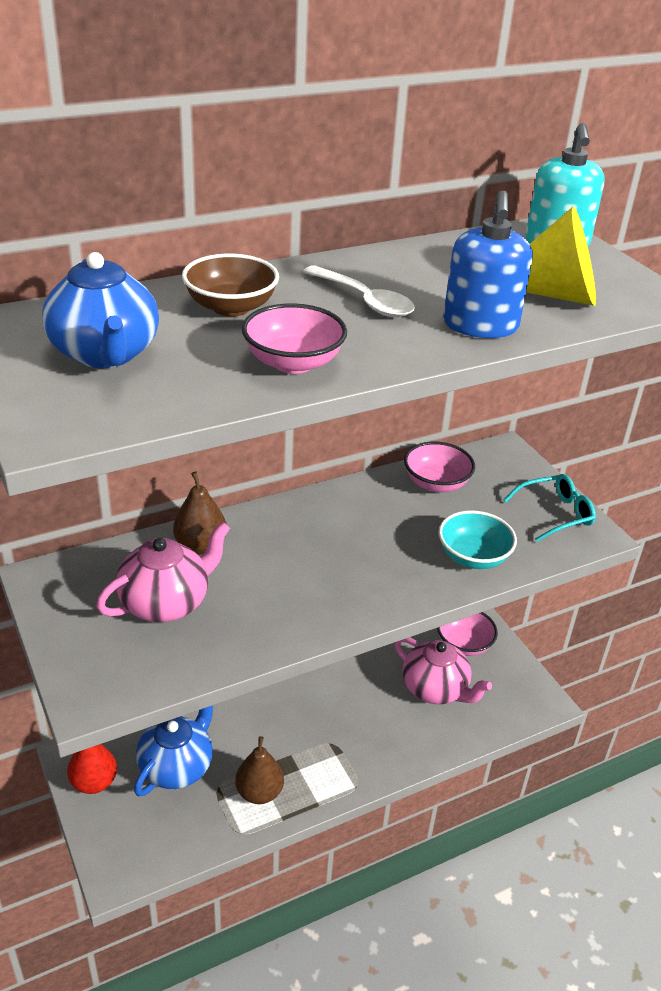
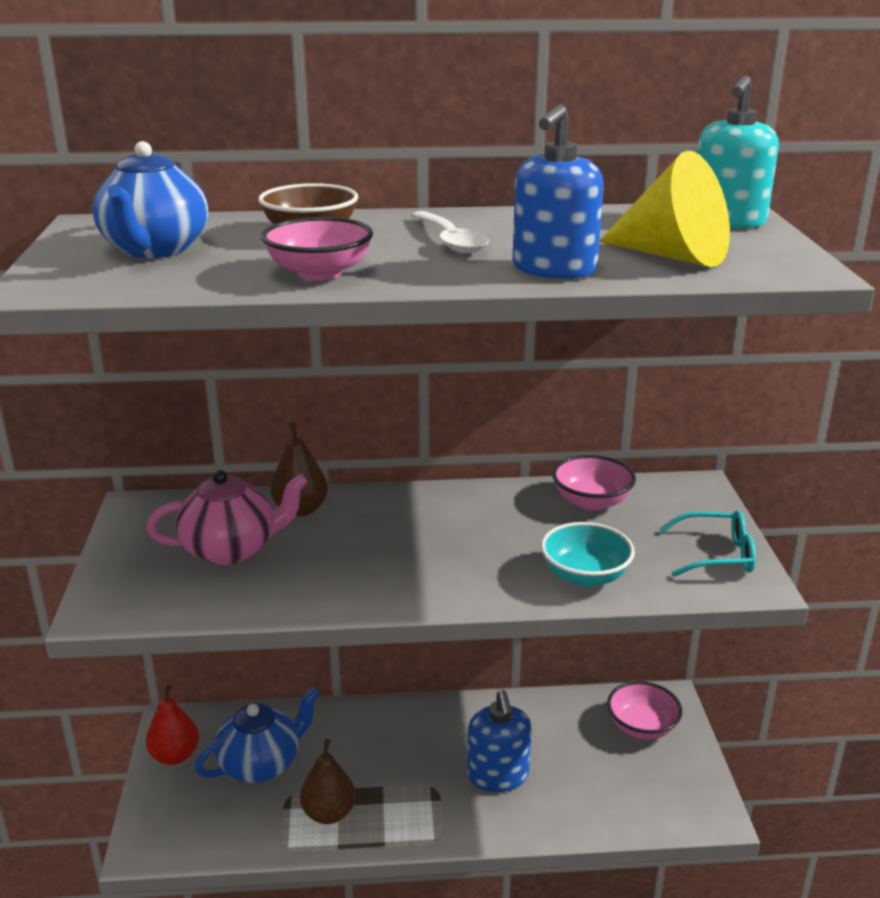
camera: 25 degrees right, 10 degrees down
(377, 717) = (498, 775): none -> blue soap dispenser
(435, 689) = (582, 765): pink teapot -> none

